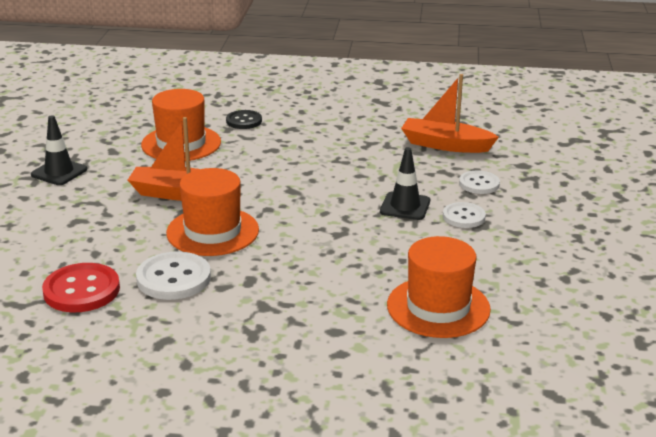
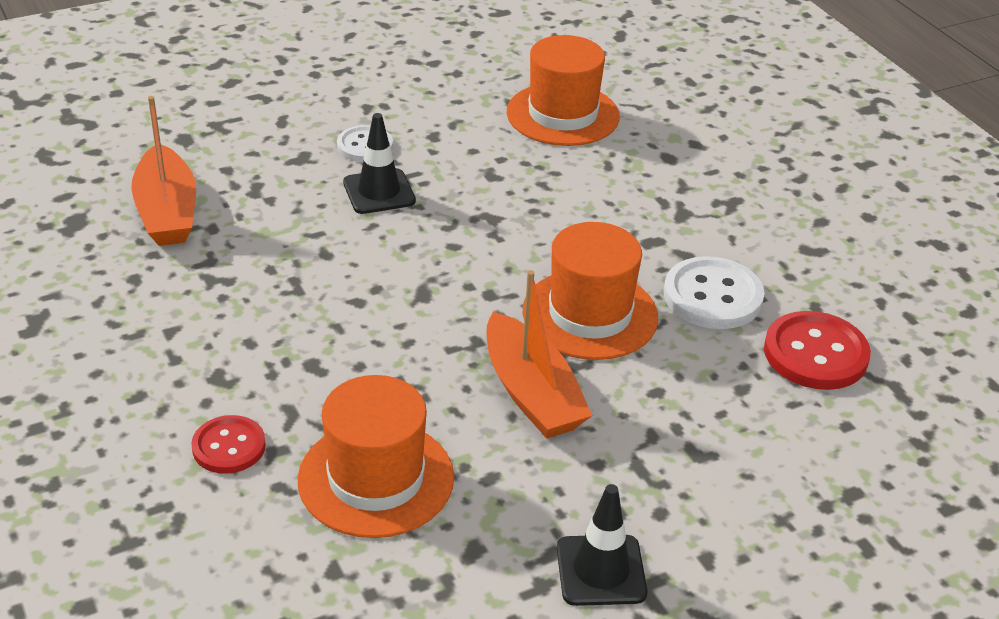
camera: 125 degrees left, 10 degrees up
(244, 121) = (229, 447): black button -> red button
(479, 184) = (268, 156): white button -> none

